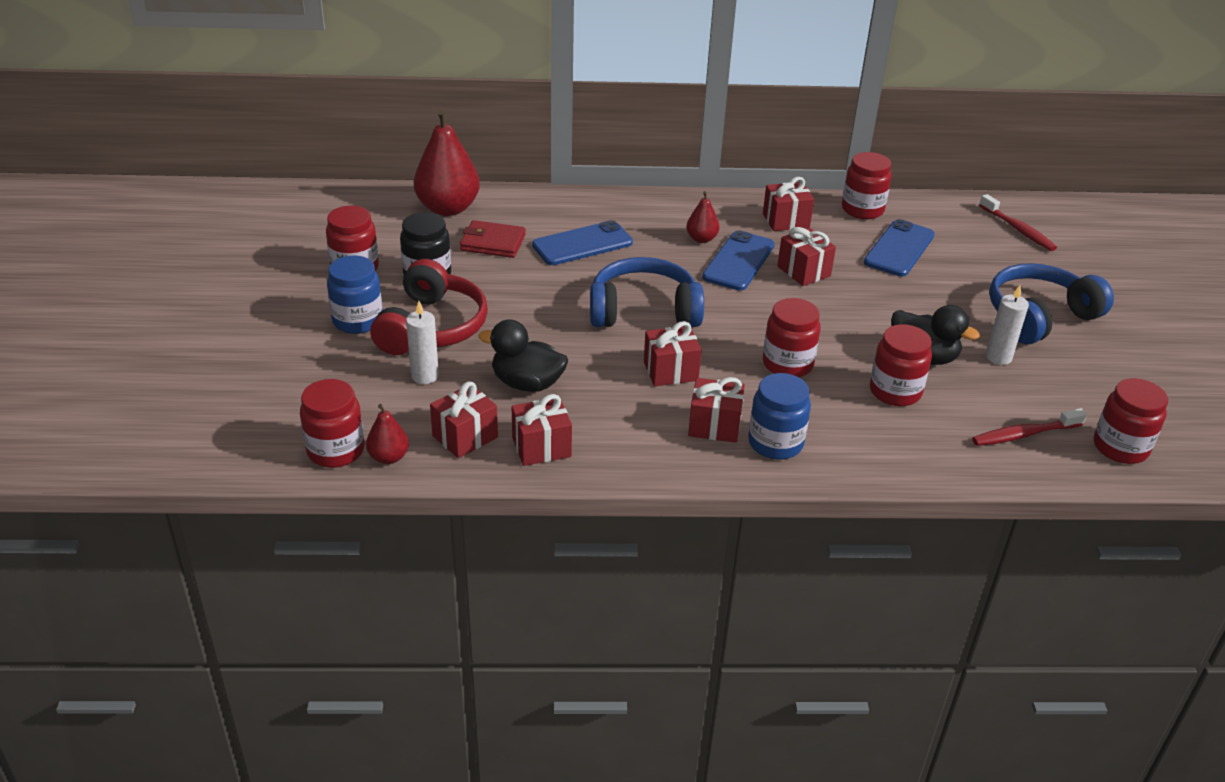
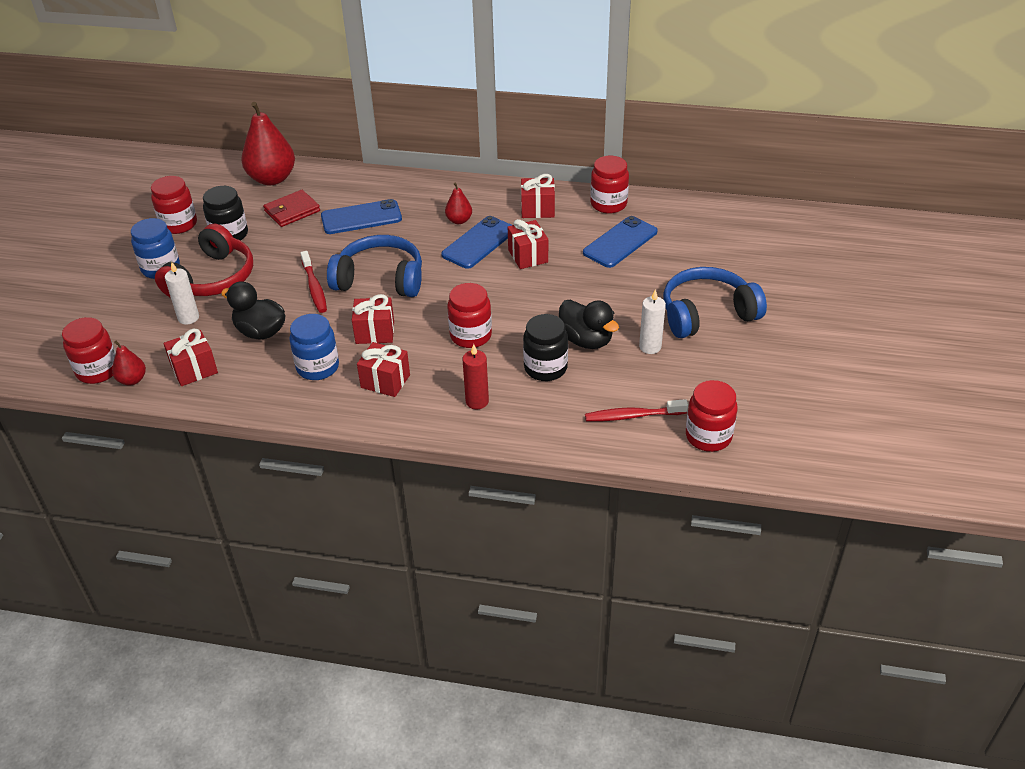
camera: 15 degrees right, 5 degrees up
(493, 243) = (292, 211): red wallet -> red wallet turned 60 degrees counterclockwise
(541, 447) = (246, 384): red gift -> none
(775, 443) = (425, 401): blue jar -> blue jar (318, 367)
(837, 437) = (477, 401): none -> red candle
(895, 392) = (545, 368): red jar -> black jar
(1018, 229) = (735, 233): red toothbrush -> red toothbrush (314, 287)

